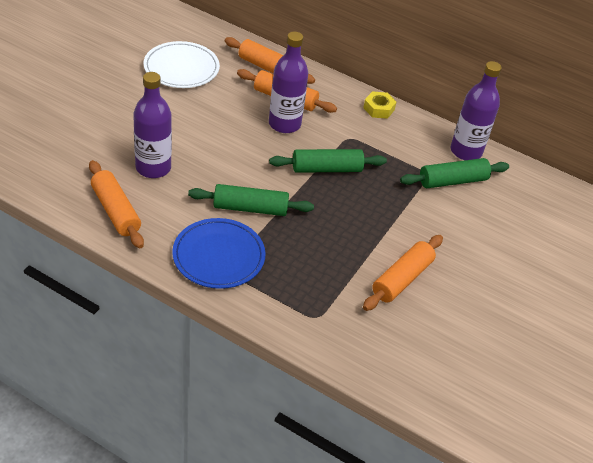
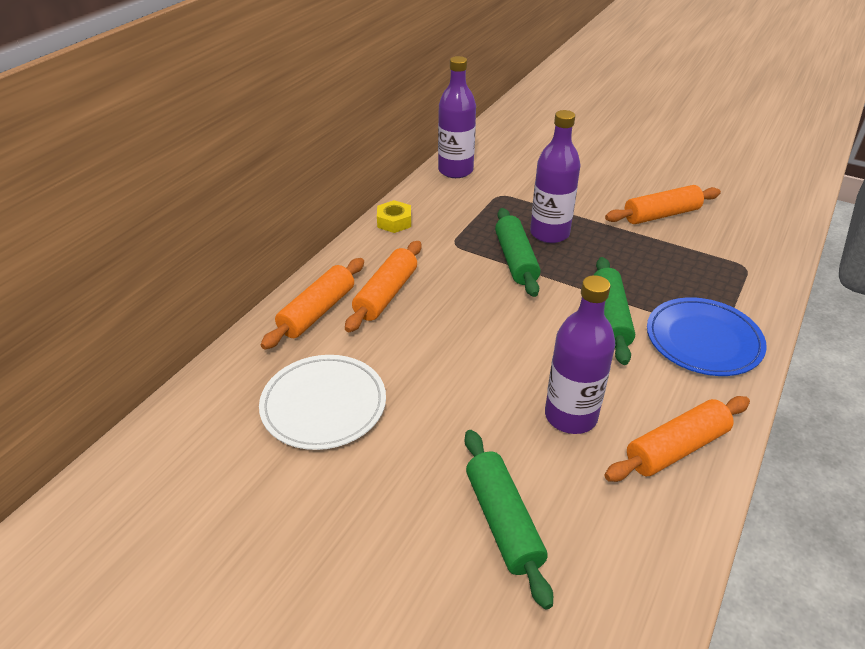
camera: 85 degrees left, 5 degrees down
(284, 124) = (440, 294): purple bottle -> purple bottle (549, 233)
(402, 279) = (661, 215): orange rolling pin -> orange rolling pin turned 60 degrees counterclockwise
(452, 181) = (505, 180): green rolling pin -> green rolling pin (503, 521)

